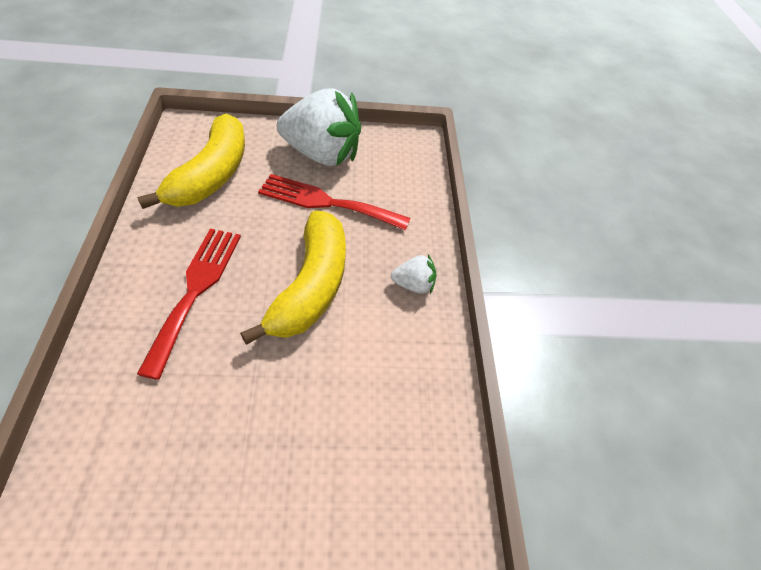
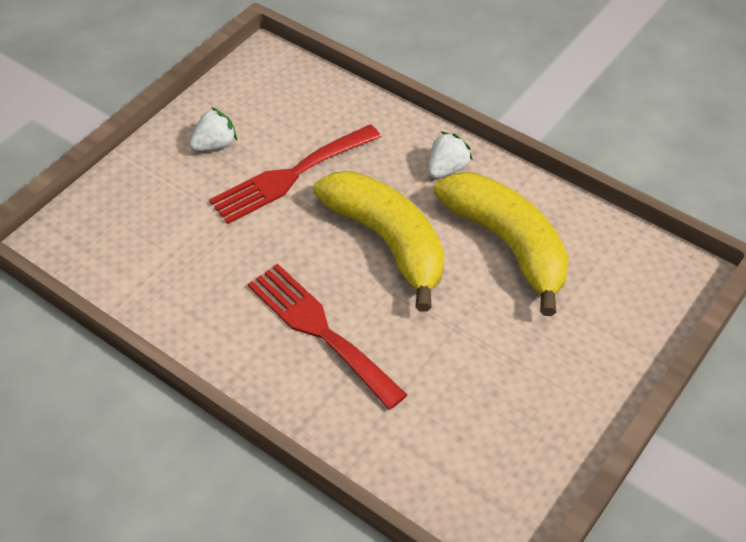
camera: 45 degrees left, 0 degrees up
(211, 175) = (162, 251): yellow banana -> yellow banana (508, 244)
(322, 154) = (215, 144): white strawberry -> white strawberry, size x0.44

